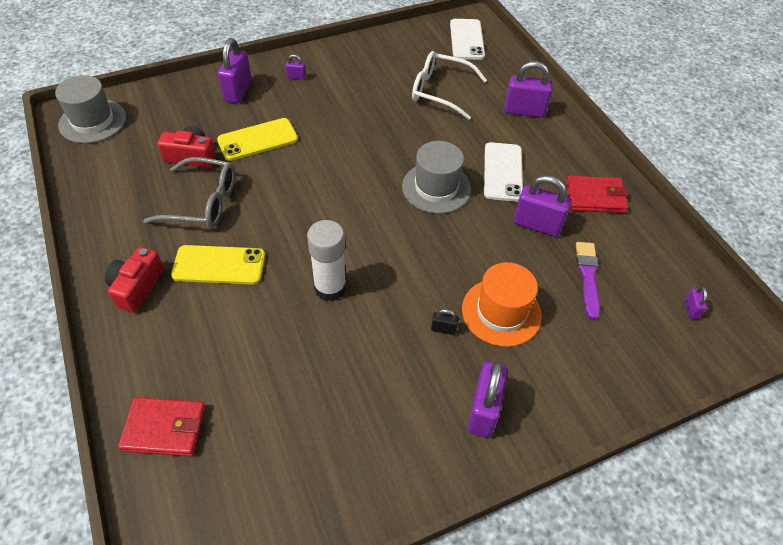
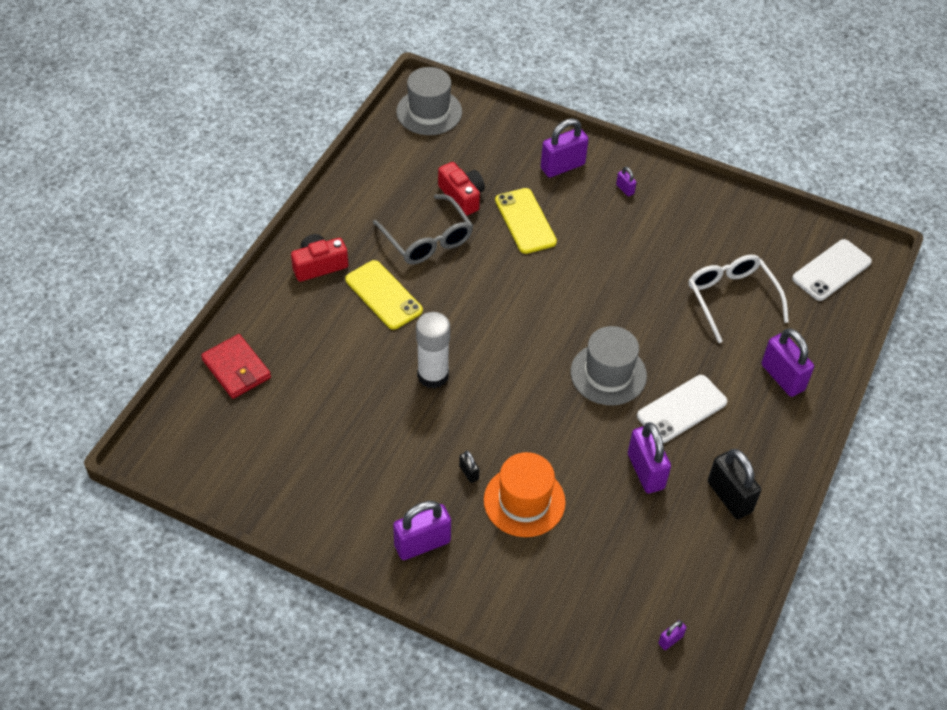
camera: 50 degrees right, 0 degrees up
(258, 140) = (525, 221): yellow phone -> yellow phone turned 45 degrees clockwise
(587, 277) = (626, 542): purple brush -> none
(595, 197) = (729, 497): red wallet -> black padlock

